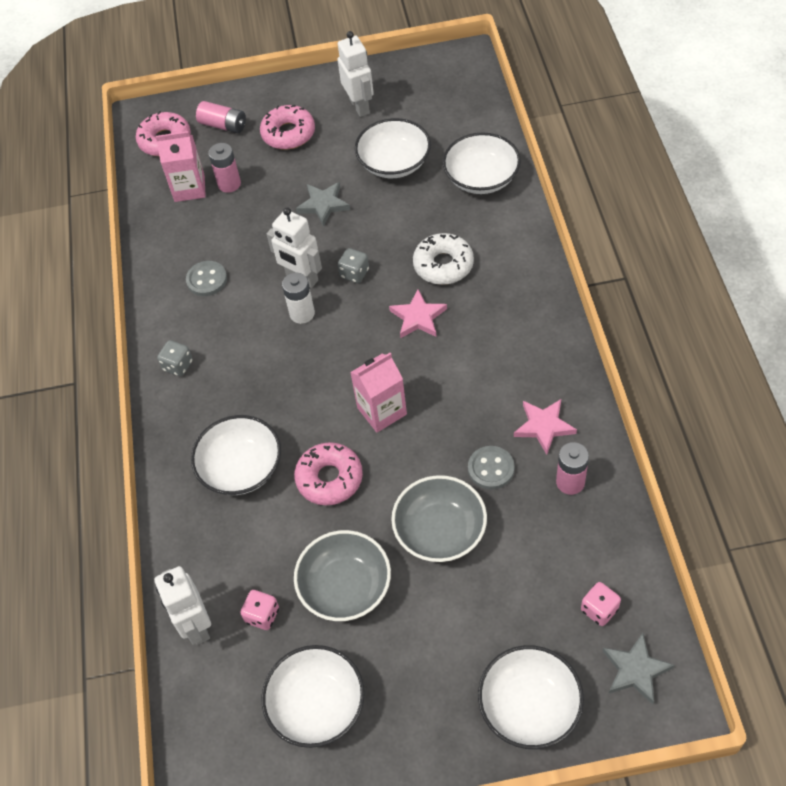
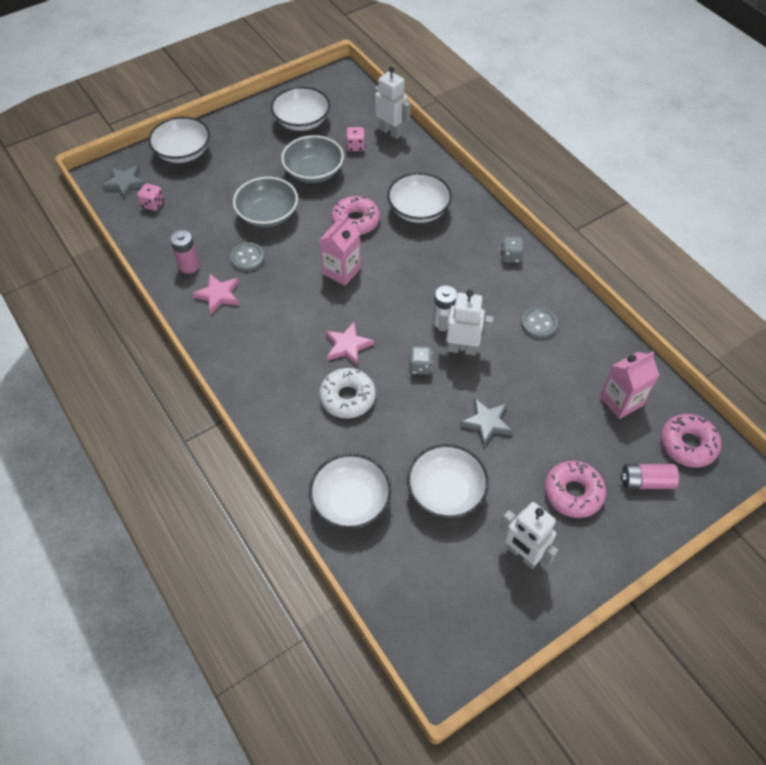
camera: 150 degrees right, 0 degrees up
(229, 184) = (588, 417): pink battery -> none

